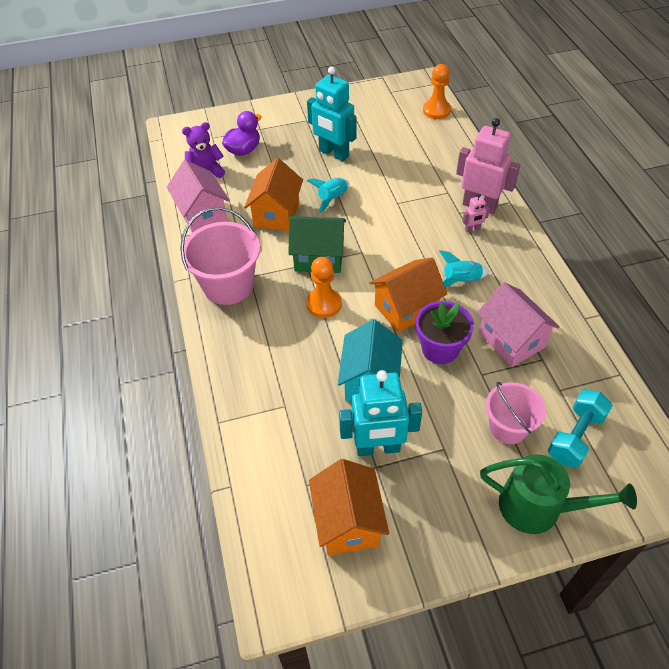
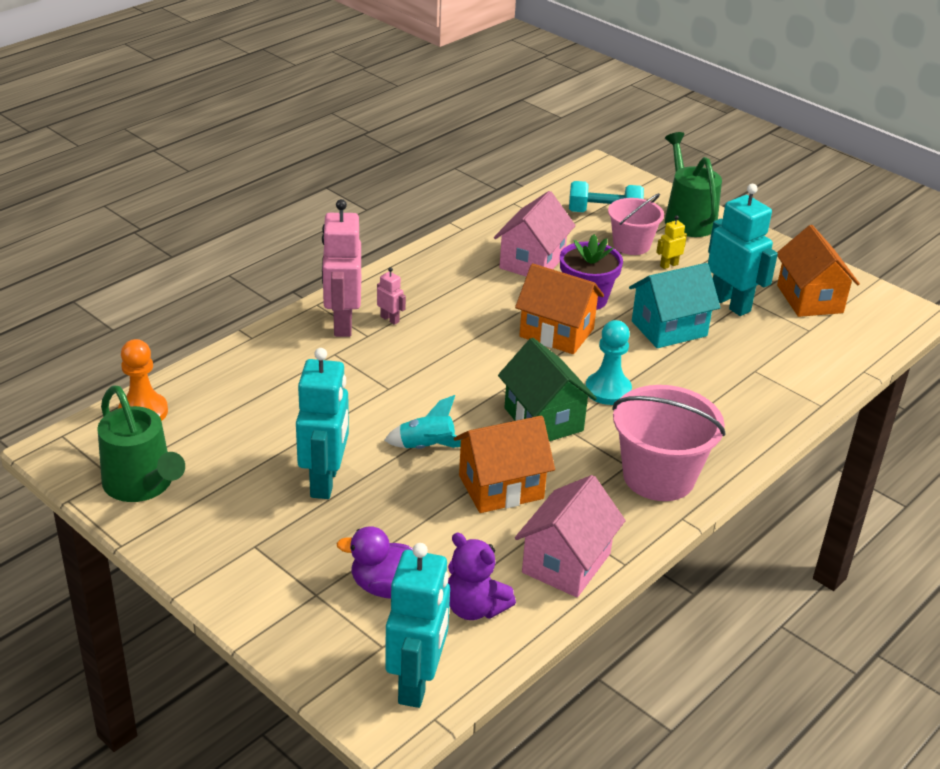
camera: 125 degrees left, 15 degrees down
(183, 140) = (417, 683): none -> turquoise robot
(324, 304) = (608, 390): orange pawn -> turquoise pawn
(348, 522) = (810, 299): orange house -> orange house turned 60 degrees counterclockwise
(376, 98) = (142, 485): none -> green watering can
(461, 280) = (481, 308): turquoise rocket -> none
(461, 437) = (668, 265): none -> yellow robot

